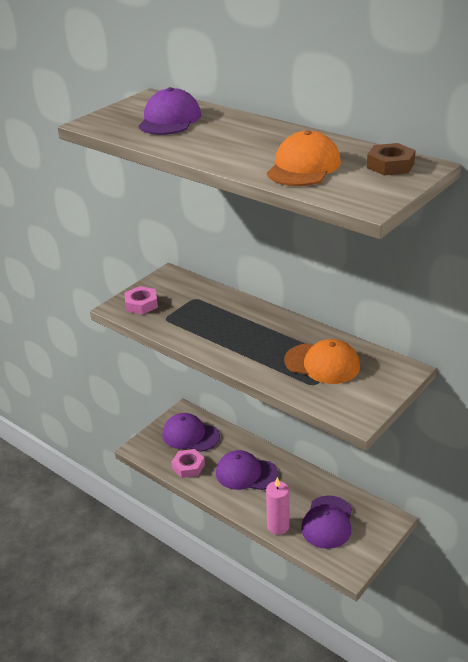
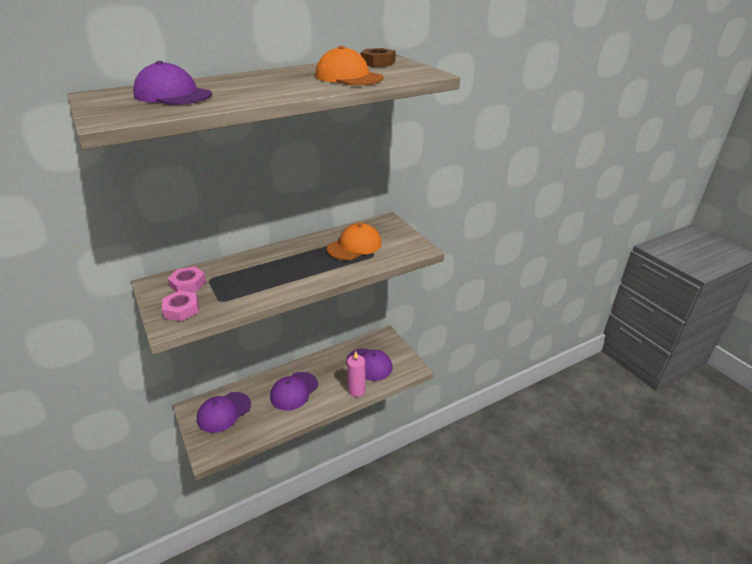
camera: 70 degrees left, 0 degrees up
(188, 466) = (258, 424): pink nut -> pink nut (188, 284)

